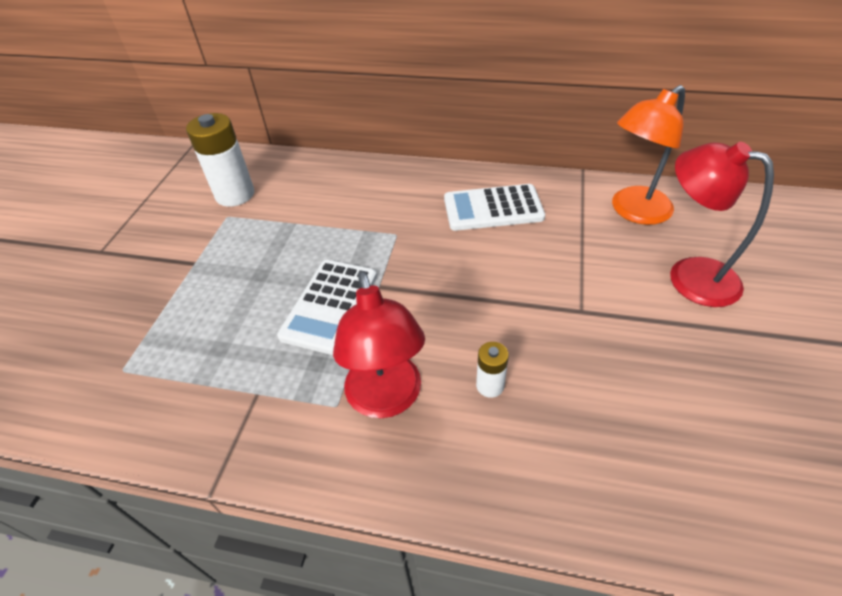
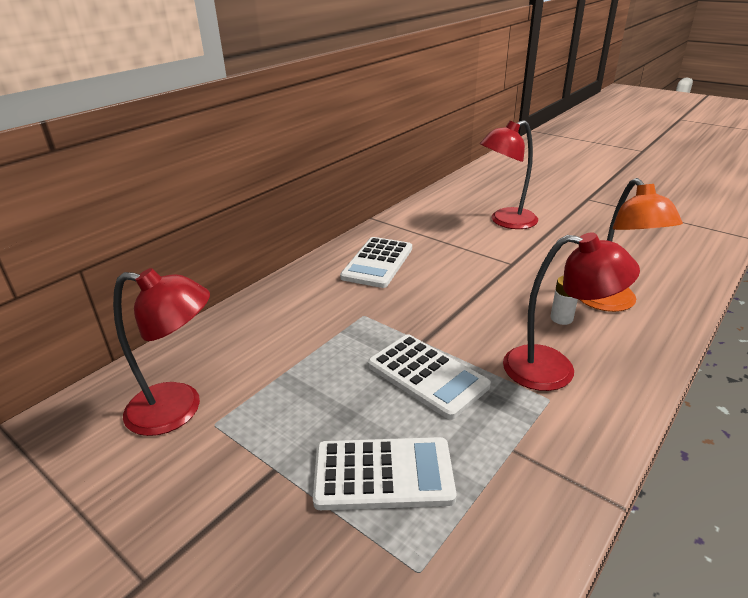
camera: 65 degrees left, 15 degrees down
(205, 320) = (383, 474): none -> white calculator
(235, 195) = (179, 409): white battery -> red lamp
(633, 211) = (433, 217): orange lamp -> orange lamp (611, 303)

